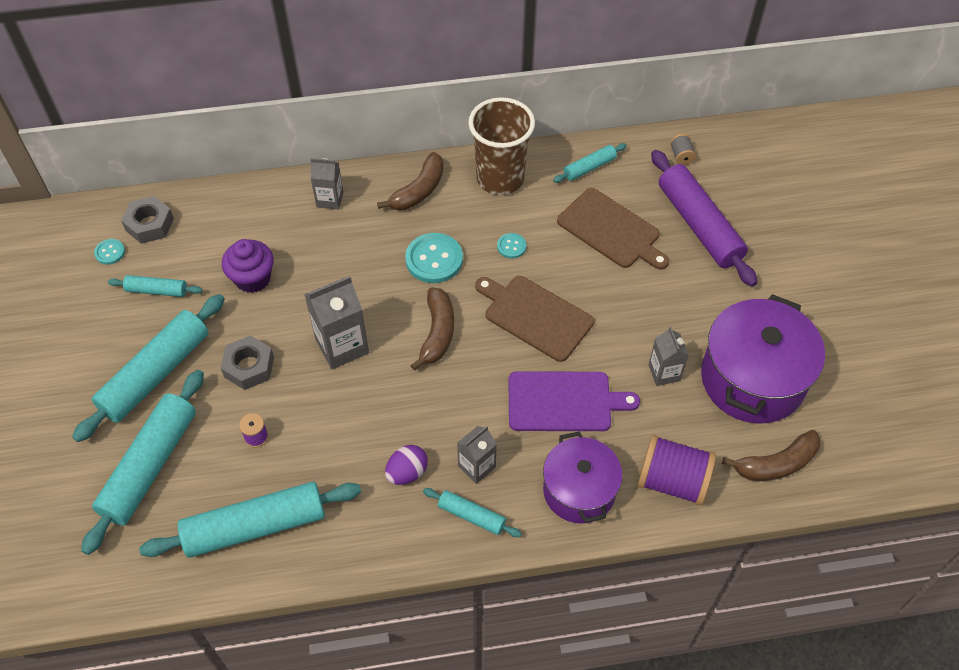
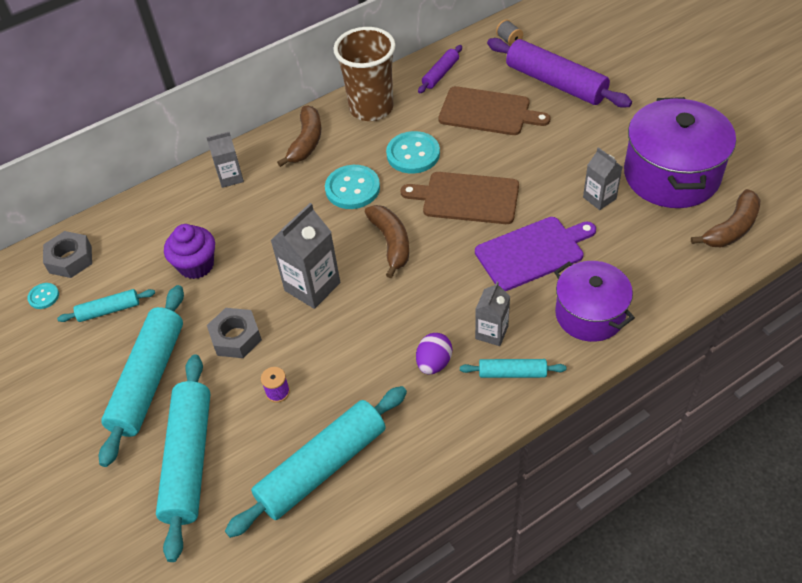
camera: 20 degrees left, 5 degrees down
(511, 246) = (413, 154): turquoise button -> turquoise button, size x1.94
(589, 167) = (440, 74): turquoise rolling pin -> purple rolling pin
(672, 481) = (660, 275): purple spool -> none

